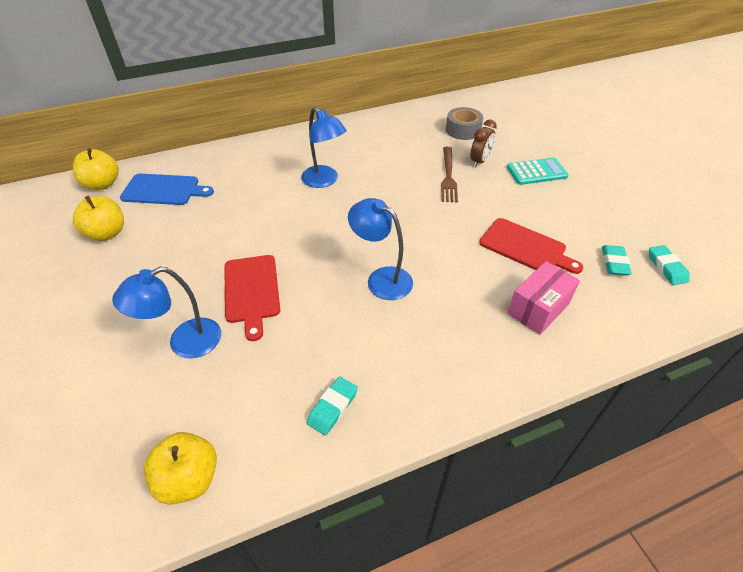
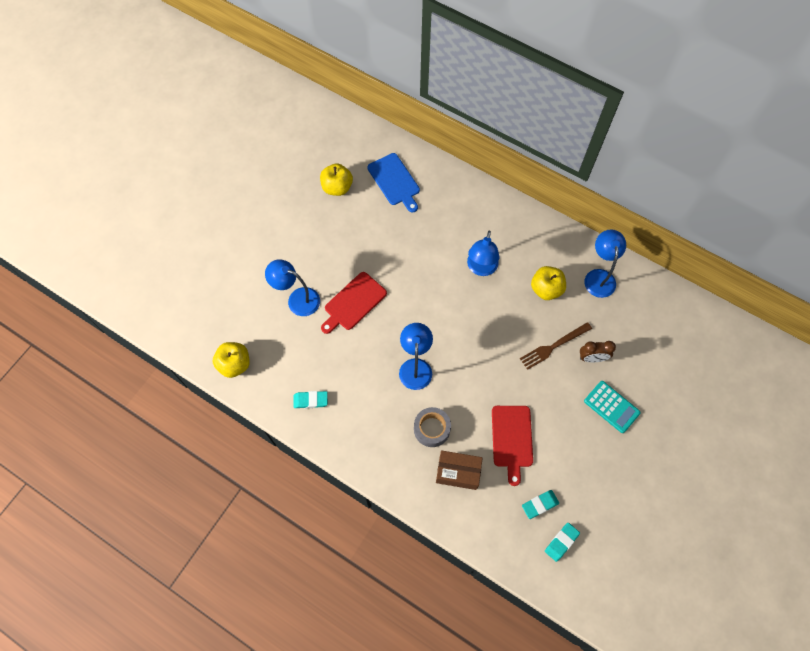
camera: 55 degrees right, 20 degrees up
(102, 184) = (372, 143): yellow apple -> yellow apple (546, 289)
(407, 125) = (599, 276): none -> blue lamp
(463, 130) = (627, 322): grey tape -> grey tape (432, 429)
(538, 308) = (458, 472): pink box -> brown box

